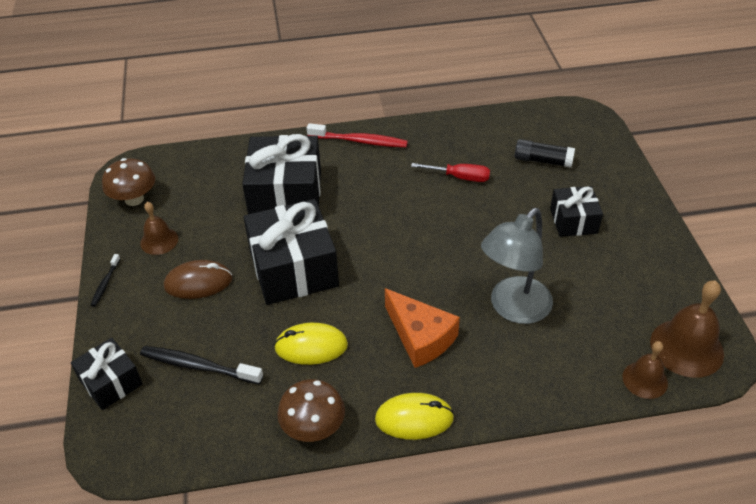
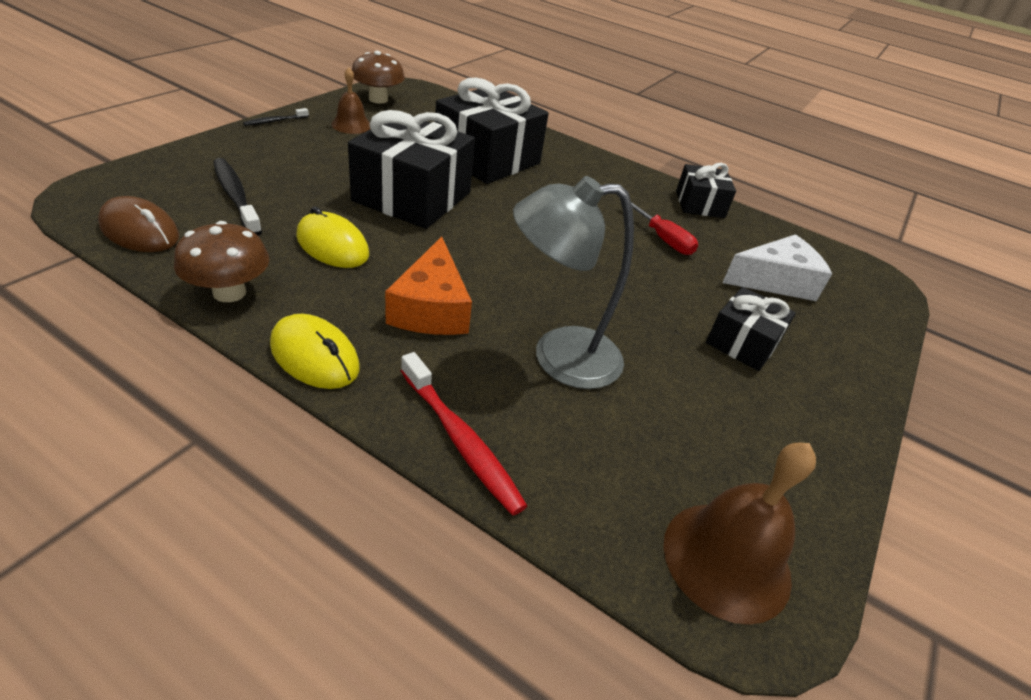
camera: 35 degrees right, 5 degrees down
(111, 382) = (169, 164): black gift -> black gift (699, 204)
(198, 282) = (331, 159): brown mouse -> brown mouse (140, 231)
(359, 141) = (605, 168): red toothbrush -> red toothbrush (461, 440)
(542, 161) = (775, 281): black glue stick -> white cheese
(645, 379) = (616, 541): brown bell -> none

